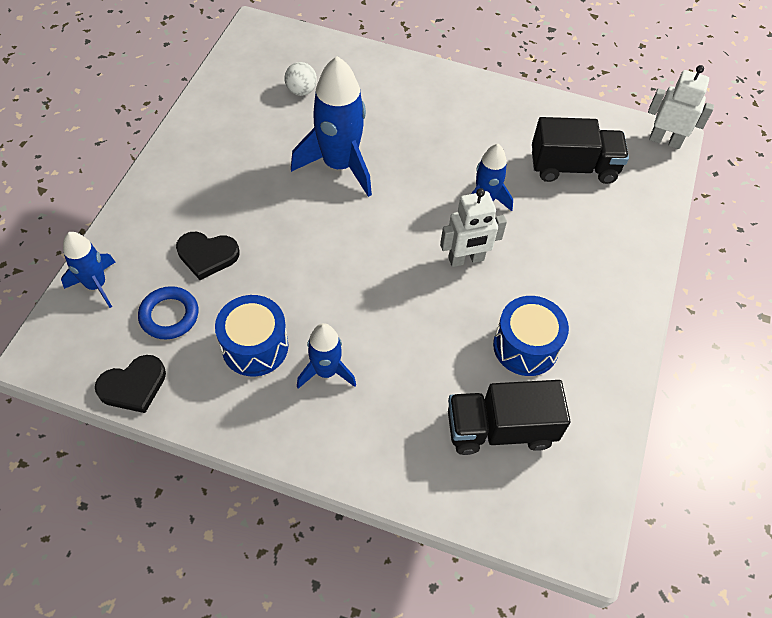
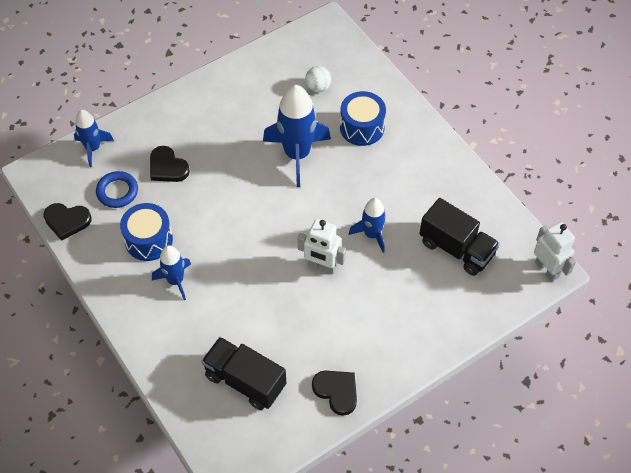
camera: 40 degrees right, 0 degrees up
(525, 346) = (307, 344): blue drum -> blue drum (362, 127)
(599, 375) = (336, 391): none -> black heart

